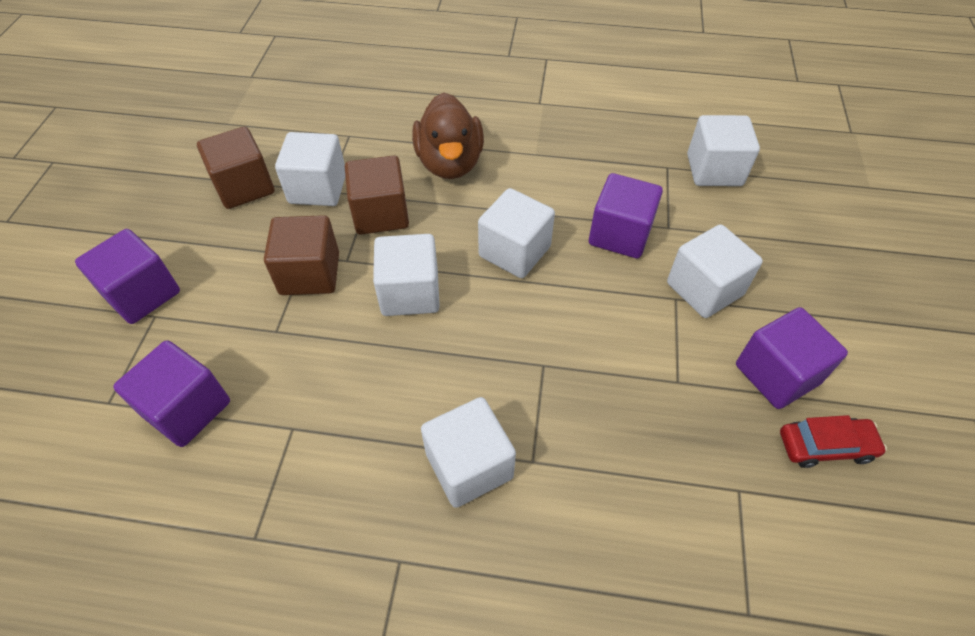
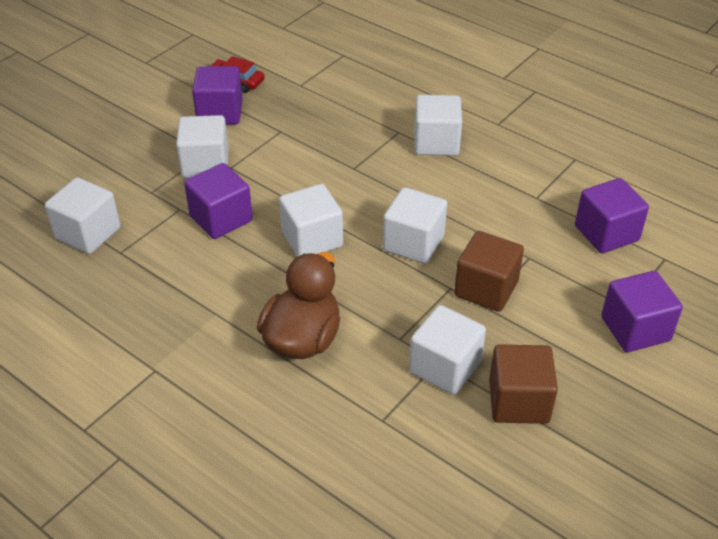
camera: 150 degrees left, 10 degrees down
(381, 214) = (399, 315): brown cube -> none

